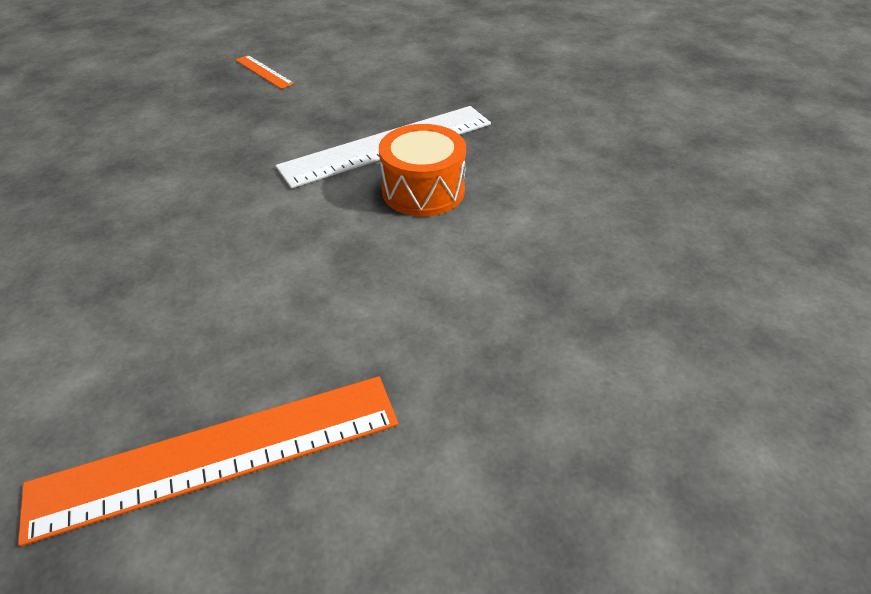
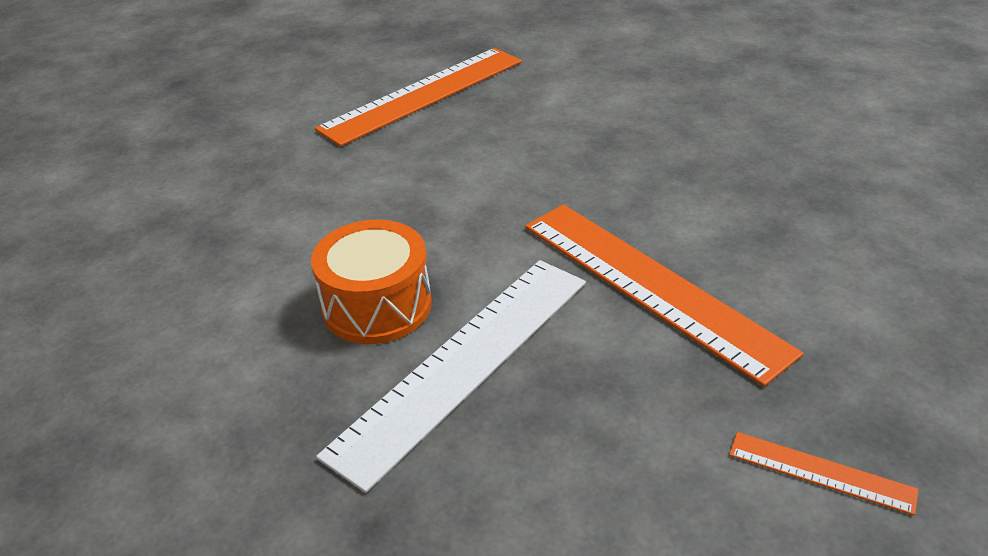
camera: 160 degrees right, 5 degrees down
(238, 155) = (650, 286): none -> orange ruler

